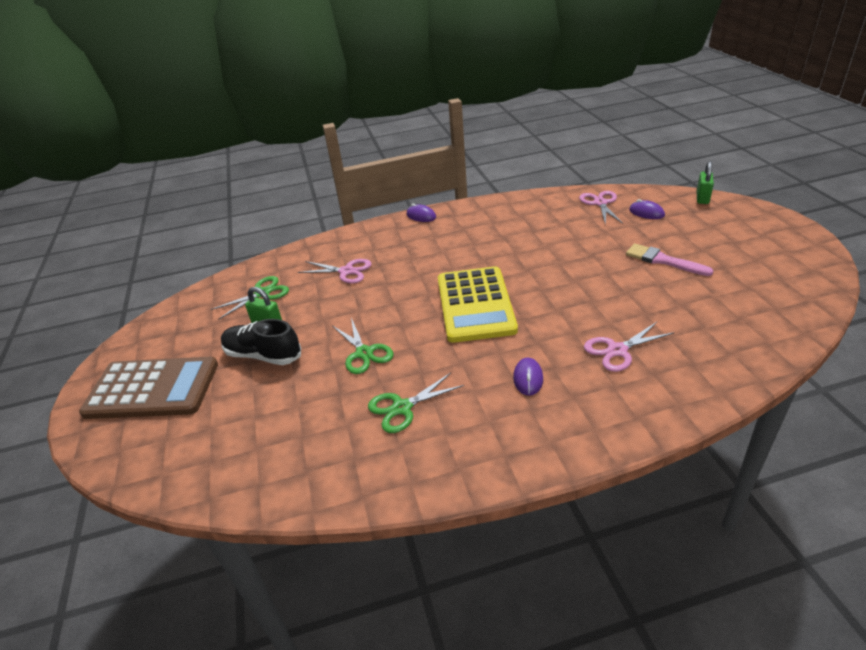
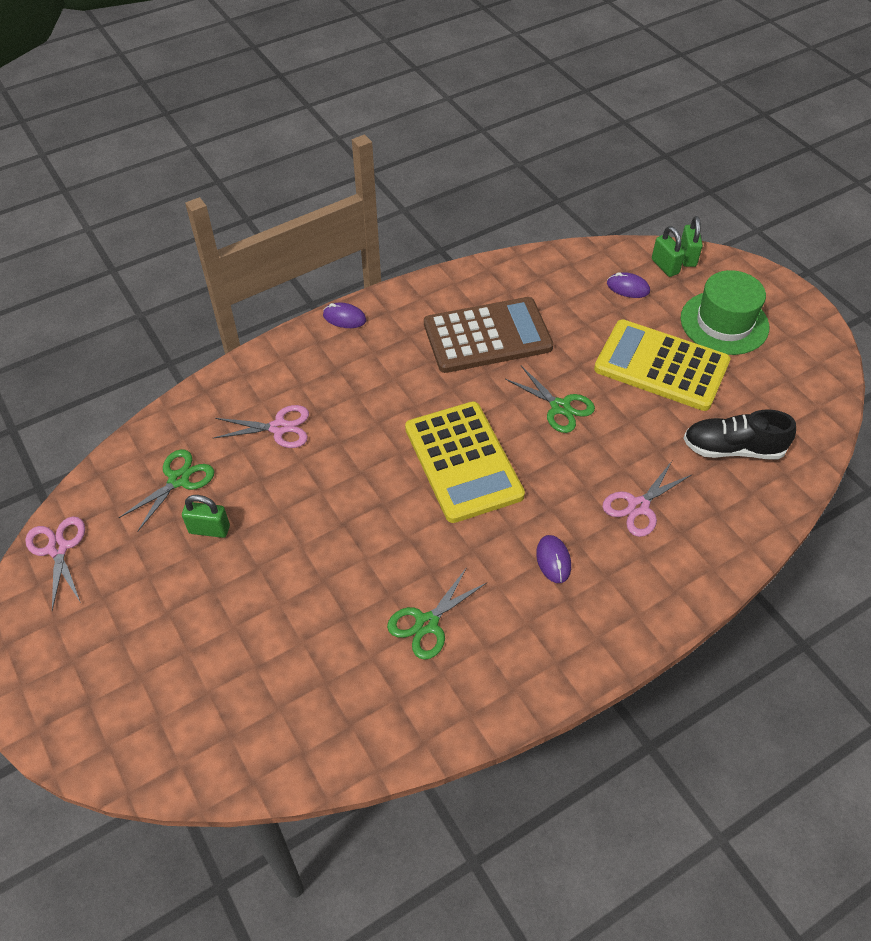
camera: 20 degrees left, 15 degrees up
(152, 389) = (102, 652): brown calculator -> brown calculator (487, 336)
(263, 355) = (226, 578): black shoe -> black shoe (733, 449)
(364, 353) = (353, 555): green scissors -> green scissors (560, 407)
(600, 203) = (569, 275): pink scissors -> pink scissors (58, 549)
(663, 260) = (661, 366): pink brush -> yellow calculator
(681, 202) = (665, 266): none -> green padlock
(726, 238) = (724, 323): none -> green hat

